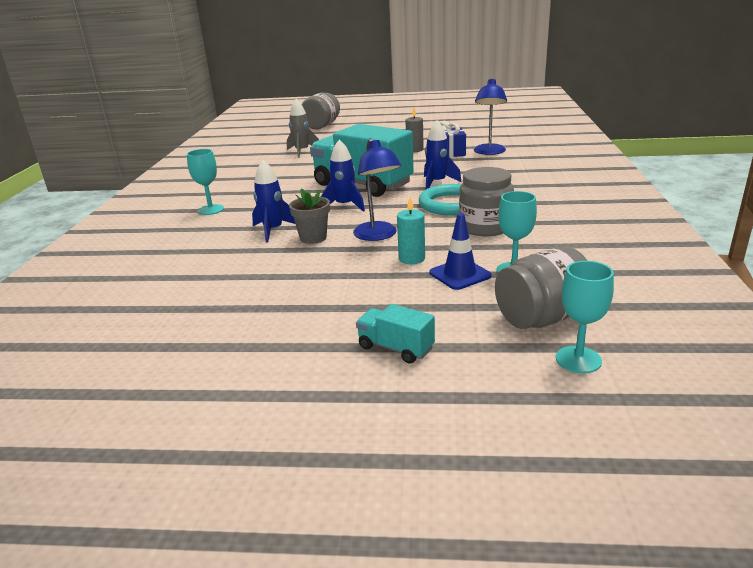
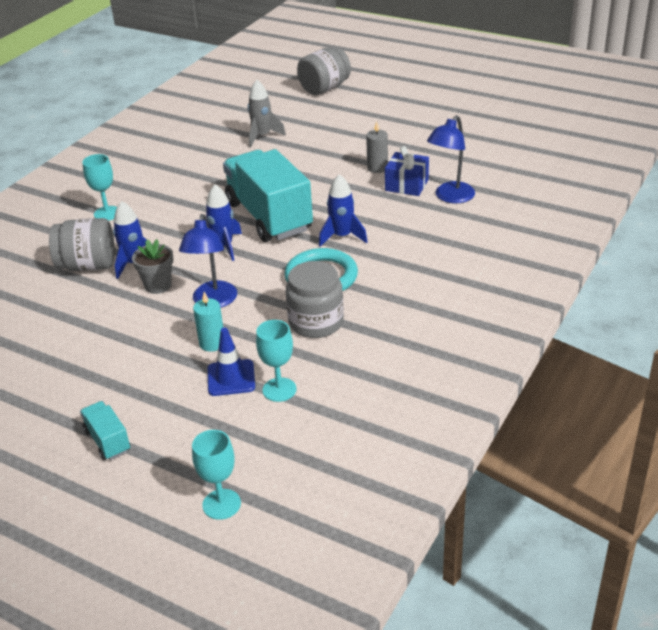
camera: 25 degrees right, 10 degrees up
(542, 318) = (241, 453): grey jar -> grey jar (88, 265)

